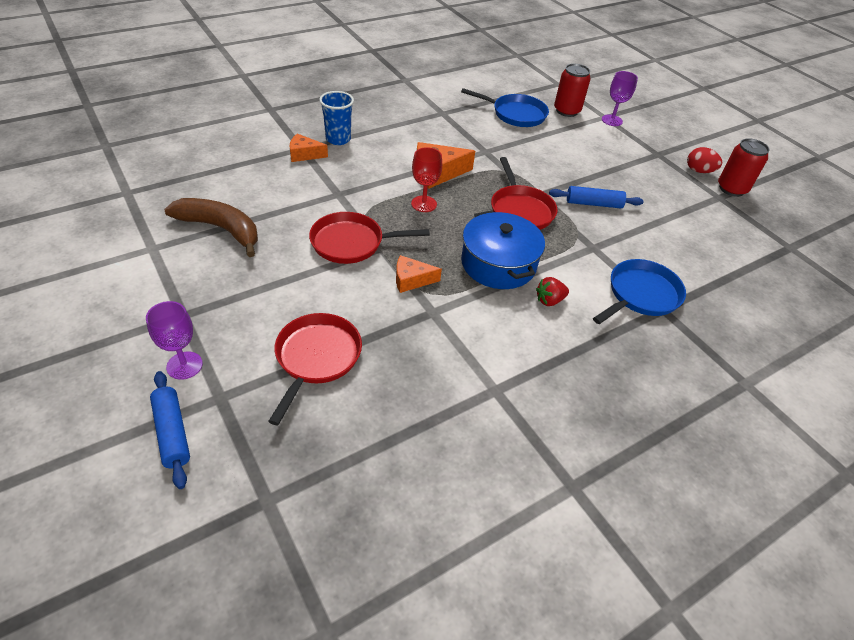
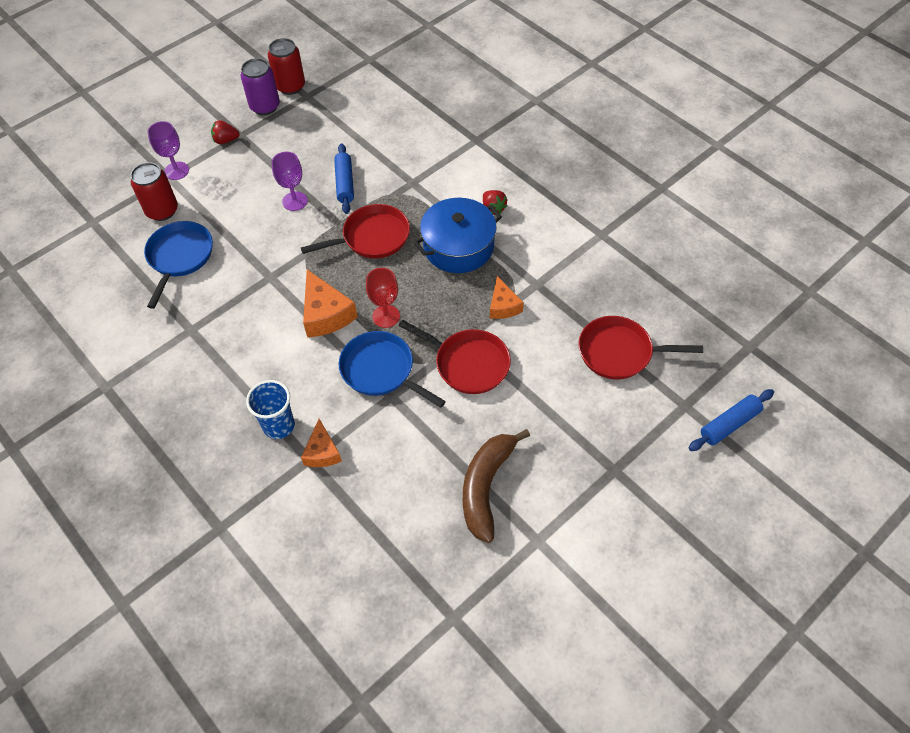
camera: 95 degrees left, 10 degrees up
(184, 365) = (667, 443): purple goblet -> purple goblet (295, 201)
(351, 243) = (468, 363): red pan -> red pan turned 45 degrees counterclockwise
(640, 295) = (464, 152): blue pan -> blue pan (381, 370)
(650, 146) = (226, 140): none -> red strawberry
(699, 171) = (265, 106): red egg -> purple can

